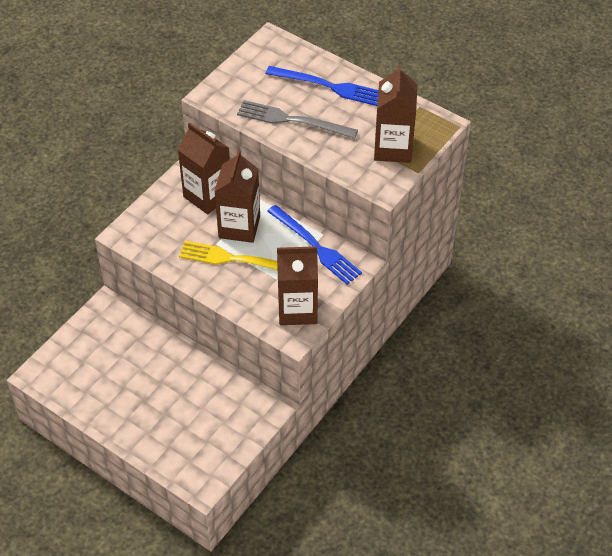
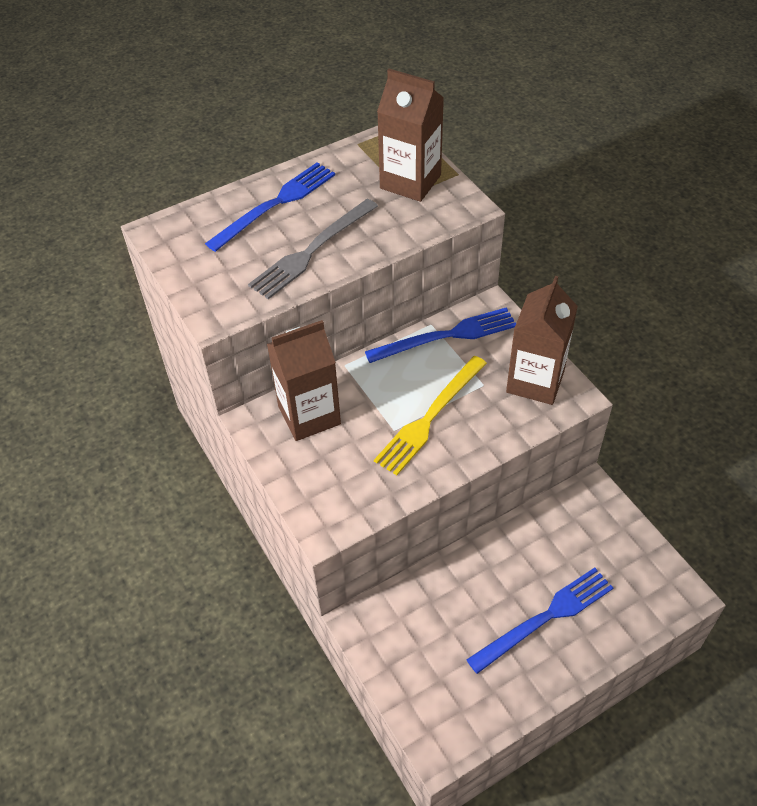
camera: 65 degrees left, 0 degrees up
(150, 406) = (545, 618): none -> blue fork
(239, 227) = (378, 398): brown carton -> none

